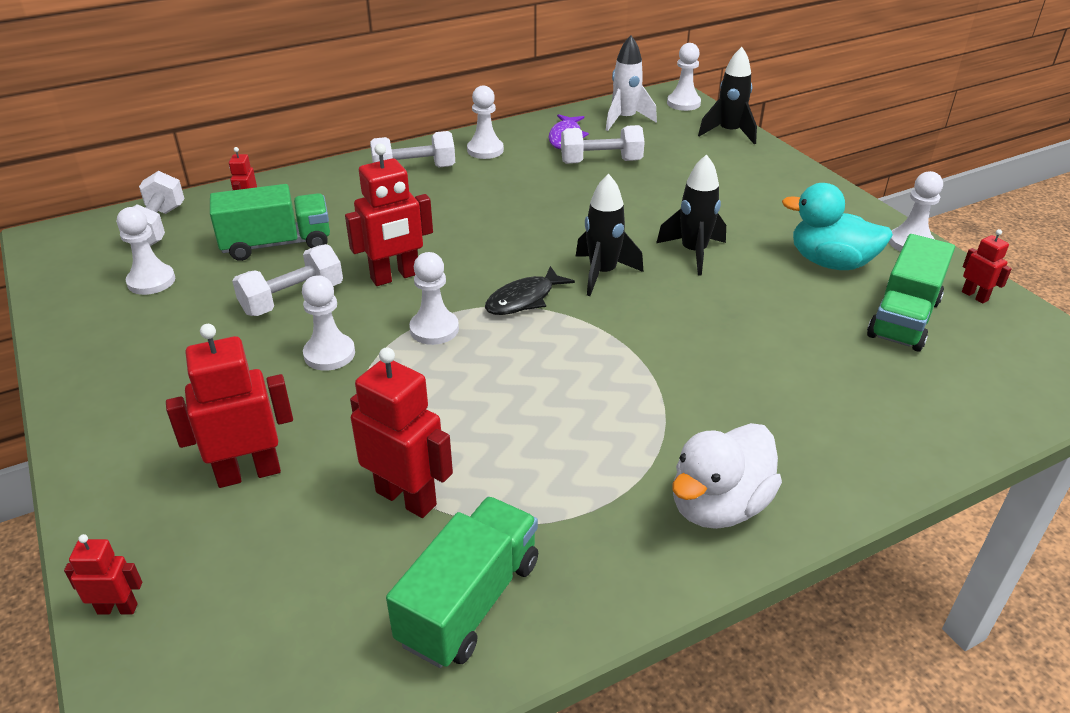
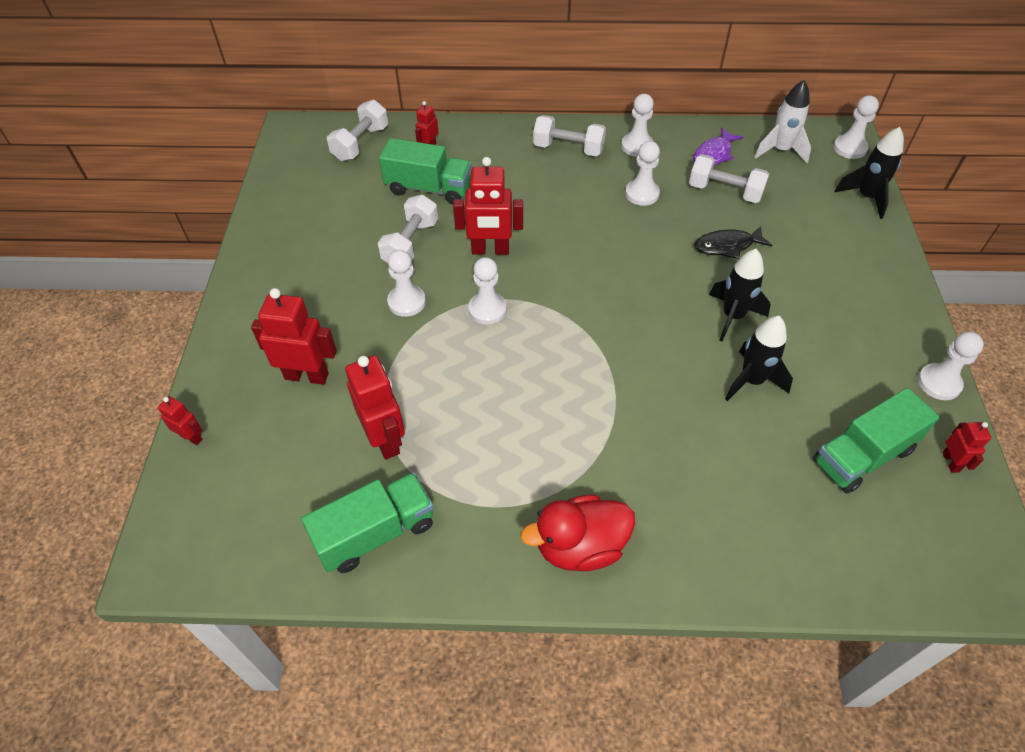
camera: 30 degrees right, 15 degrees up
(151, 281) = (332, 192): white pawn -> white pawn (642, 194)
(293, 299) = (411, 243): white dumbbell -> white dumbbell turned 60 degrees counterclockwise
(524, 299) = (567, 308): black fish -> black fish (727, 246)
(602, 273) = (643, 308): black rocket -> black rocket (751, 381)
(718, 506) = (580, 546): white duck -> red duck
(830, 262) = (845, 373): turquoise duck -> none

